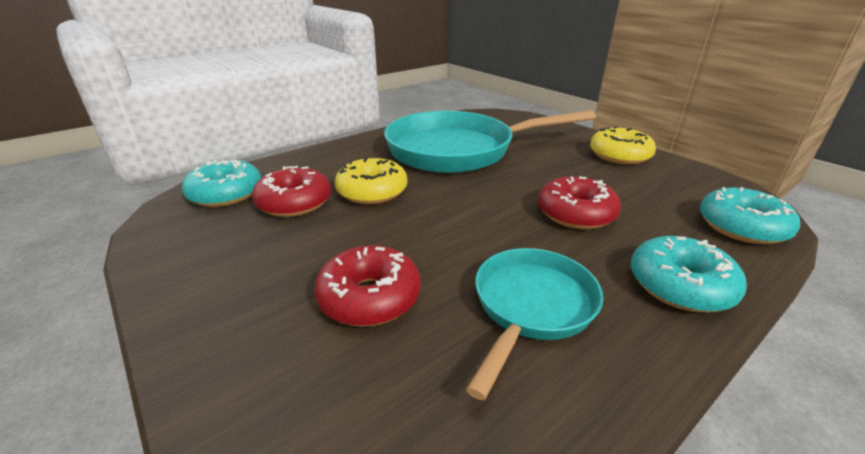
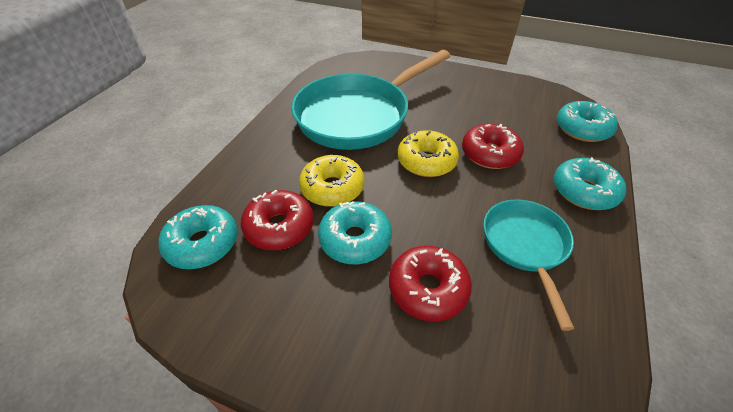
camera: 30 degrees left, 15 degrees up
(346, 233) = (355, 239): none -> turquoise donut
(619, 155) = (474, 84): yellow donut -> yellow donut (426, 161)

